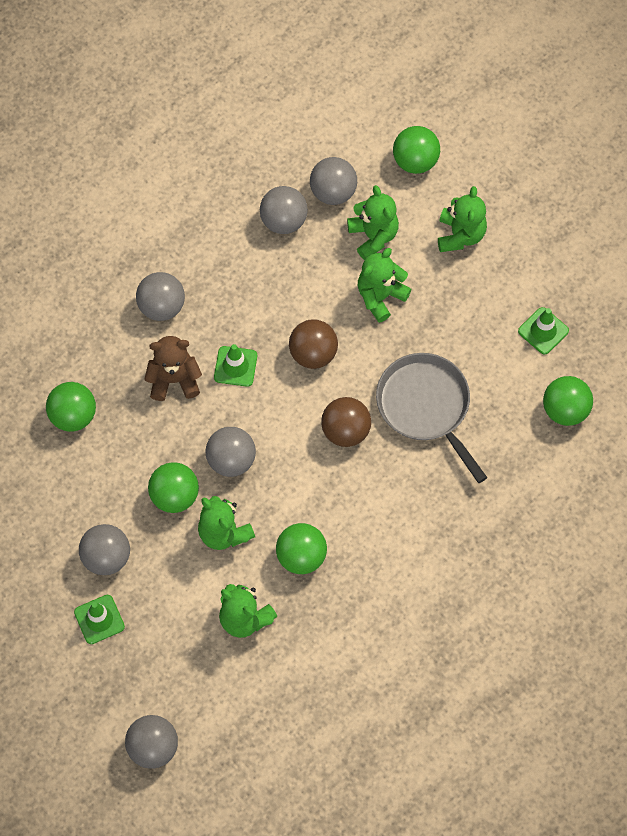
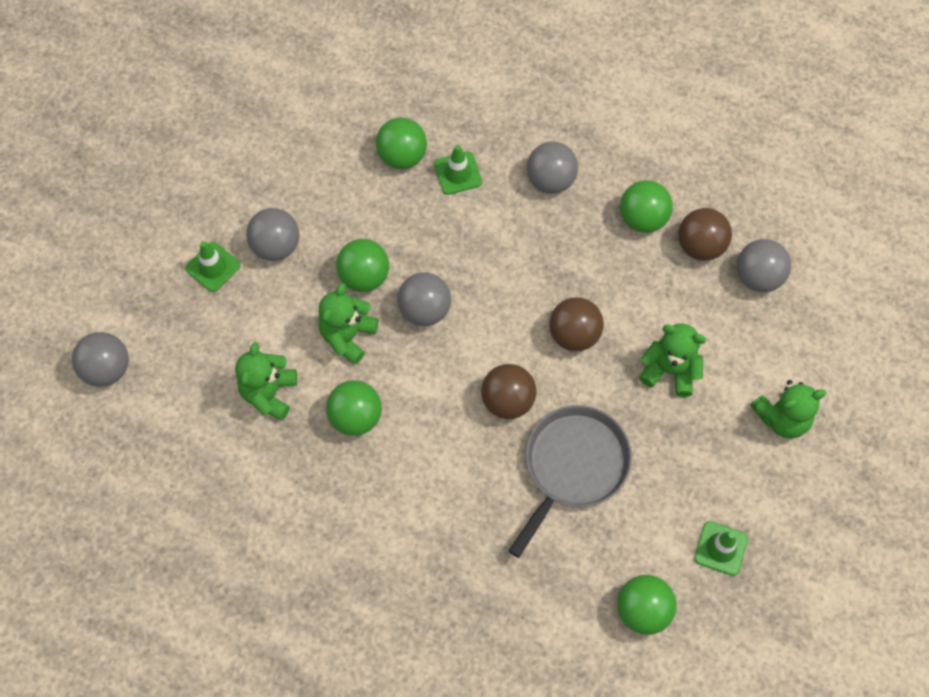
camera: 65 degrees right, 0 degrees up
(174, 380) = (481, 223): brown teddy bear -> none
(235, 366) = (523, 271): green traffic cone -> green traffic cone (458, 173)
(283, 221) = (700, 246): grey ball -> brown ball
(373, 236) = (732, 335): green teddy bear -> none
(415, 161) = (839, 338): green ball -> green ball (642, 218)

